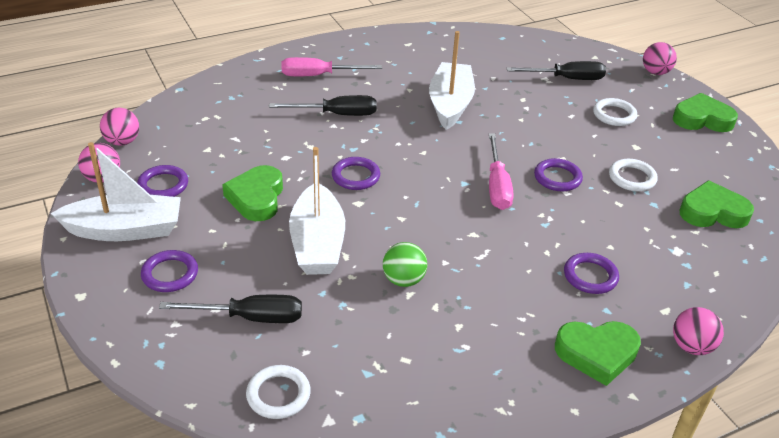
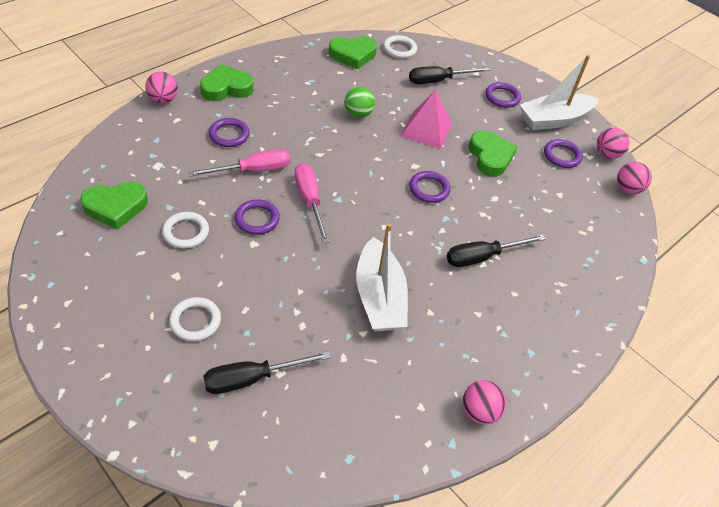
camera: 160 degrees right, 10 degrees up
(317, 243) = (426, 129): white boat -> pink pyramid
(318, 75) = (533, 312): pink screwdriver -> pink screwdriver (253, 170)
(655, 72) = (128, 426): pink ball -> pink ball (479, 411)
(702, 119) = (87, 338): green heart -> green heart (352, 55)

